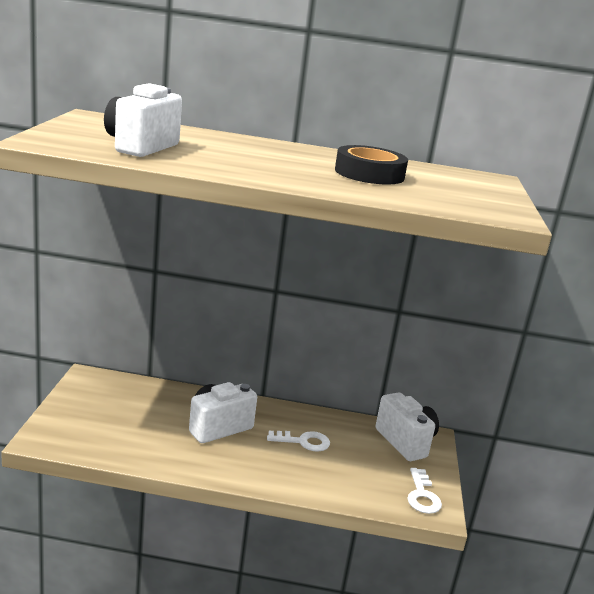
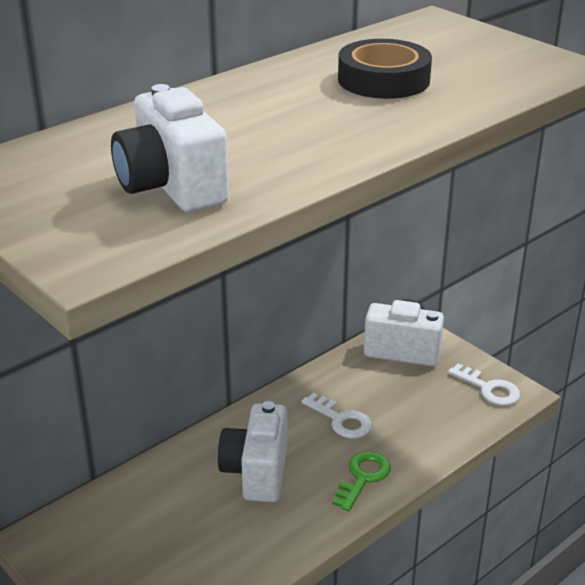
camera: 45 degrees left, 10 degrees up
(263, 470) = (363, 477): none -> green key
(303, 442) = (341, 420): white key -> white key turned 90 degrees clockwise

